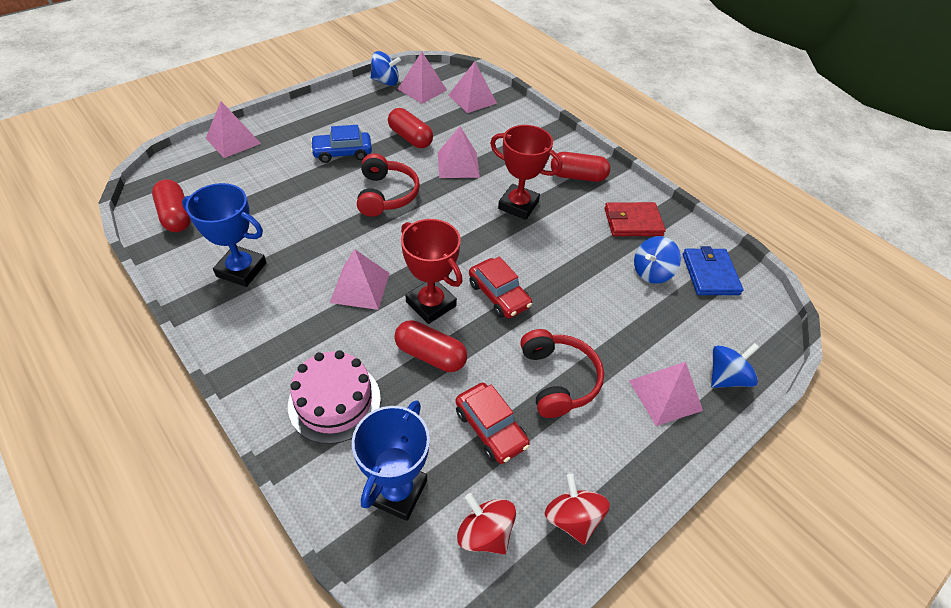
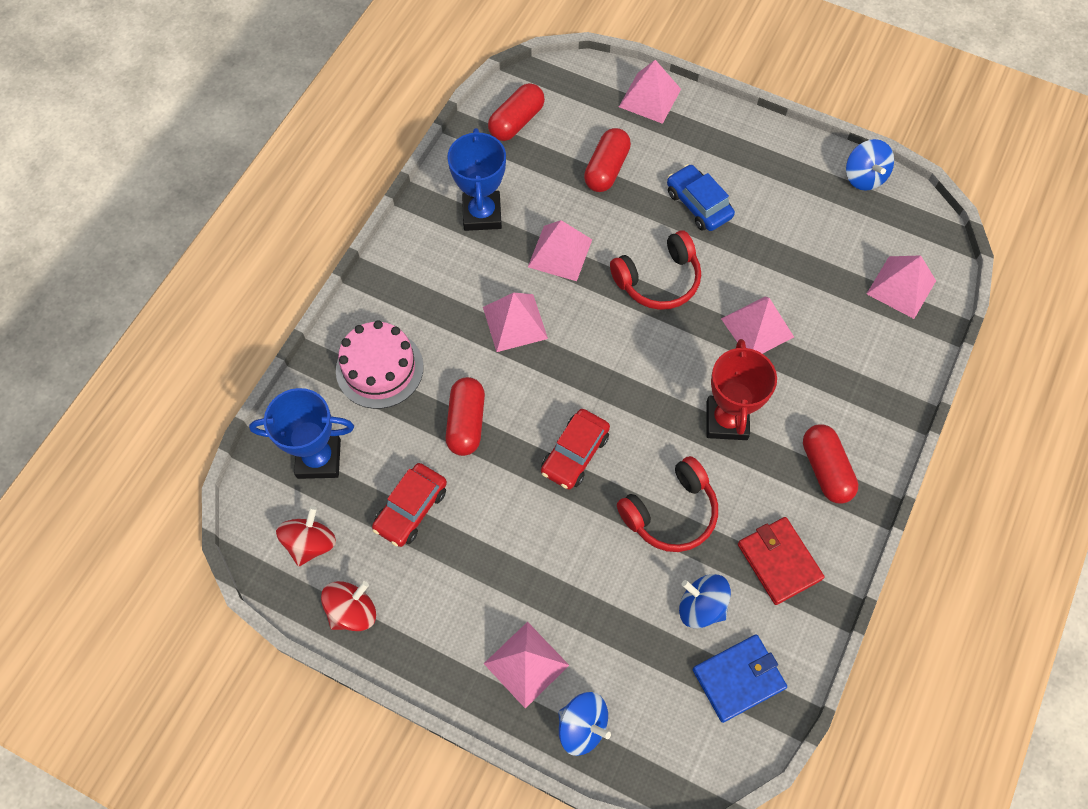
camera: 70 degrees right, 15 degrees up
(410, 138) = (772, 256): red capsule -> red capsule (606, 169)
(422, 89) = (878, 223): pink pyramid -> pink pyramid (560, 253)
(431, 304) = (528, 395): red trophy -> none
(558, 379) = (494, 551): red headphones -> red headphones (671, 513)

